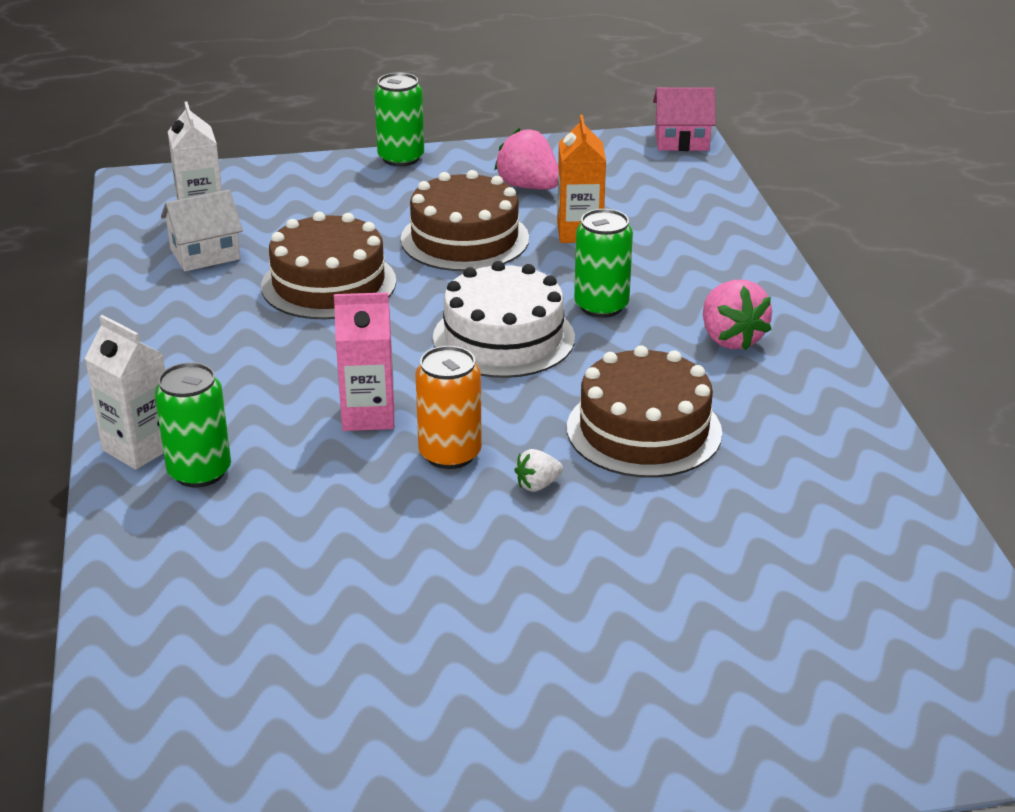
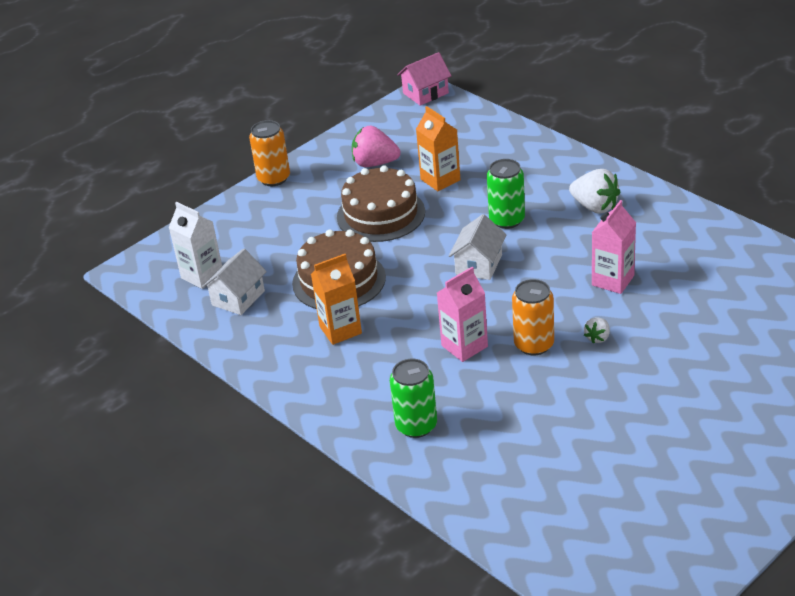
camera: 30 degrees left, 5 degrees up
(139, 448) = (364, 431): white carton -> none
(260, 333) = (340, 330): none -> orange carton
(401, 158) = (274, 178): green can -> orange can
(503, 338) = (479, 264): white cake -> white house
(644, 430) = (613, 280): brown cake -> pink carton
(730, 339) = (595, 207): pink strawberry -> white strawberry

